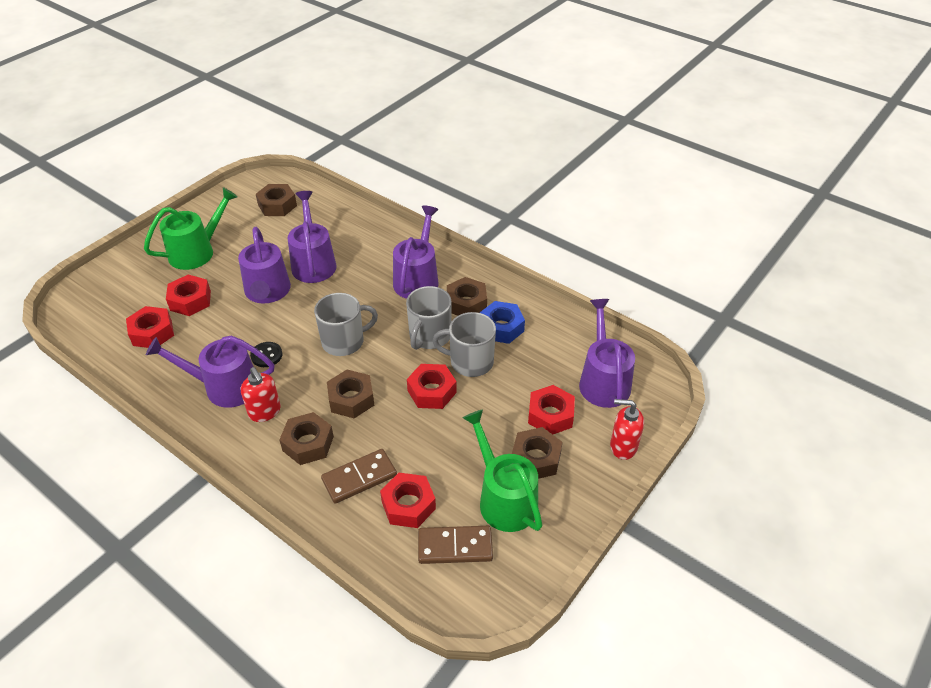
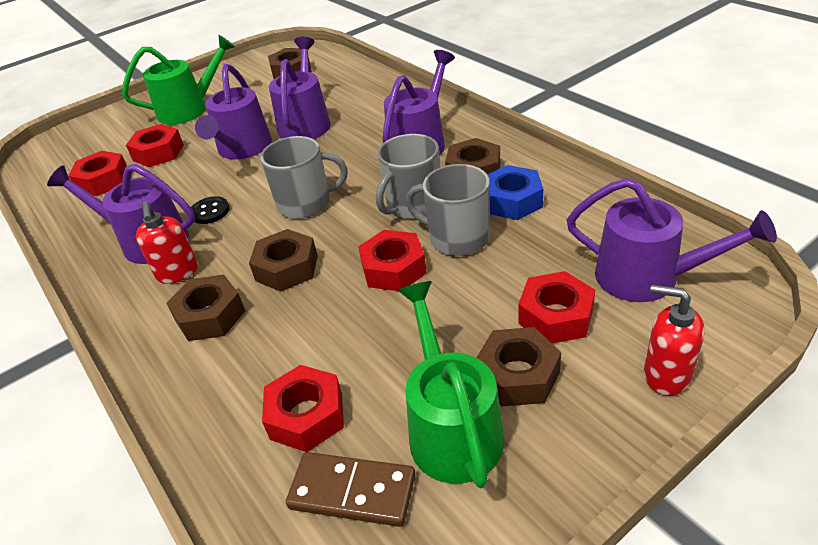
camera: 20 degrees right, 5 degrees down
(359, 477) = (255, 368): brown domino -> none
(603, 380) = (648, 277): purple watering can -> purple watering can turned 105 degrees clockwise

